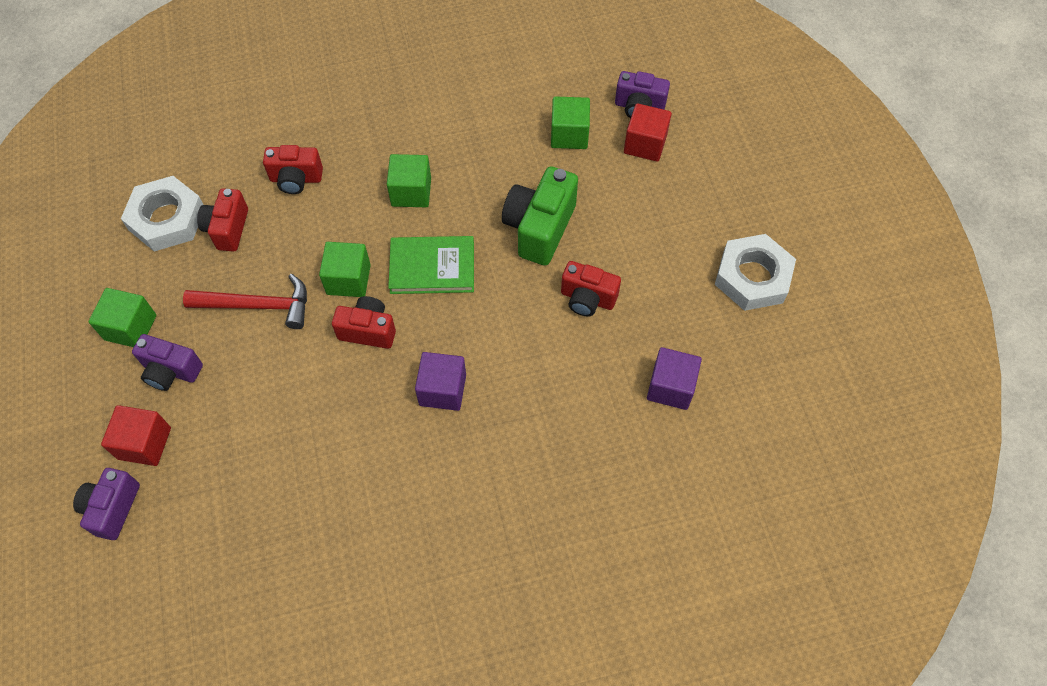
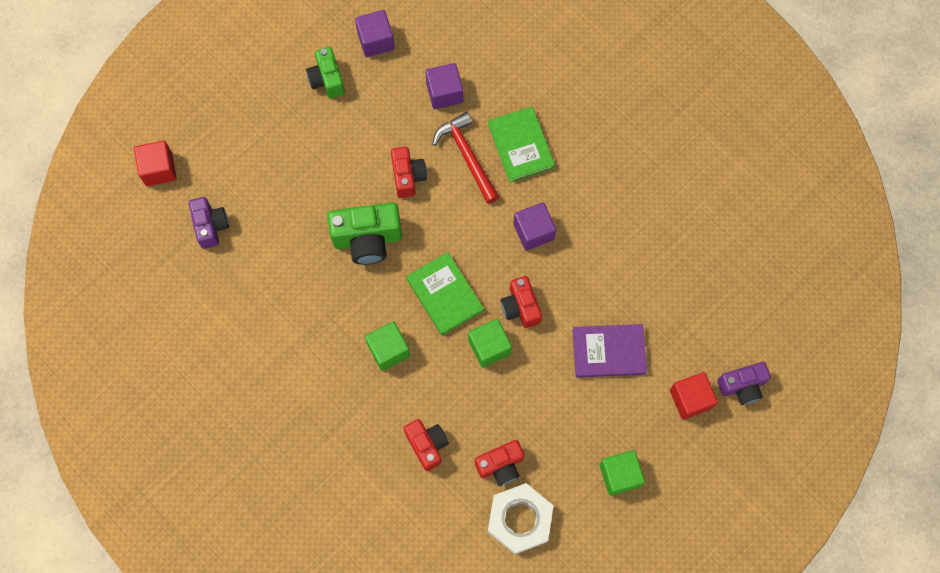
camera: 120 degrees left, 10 degrees up
(171, 371) = (632, 421): purple camera -> none
(257, 390) = (608, 351): none -> purple book
(258, 305) = (548, 397): red hammer -> red hammer (467, 156)
(554, 433) = (520, 146): none -> green book
(569, 134) = (267, 264): green cube -> none
(645, 144) = (246, 204): red cube -> red cube (159, 169)
(752, 277) = (327, 80): white nut -> green camera
(779, 349) = (376, 40): none -> purple cube

